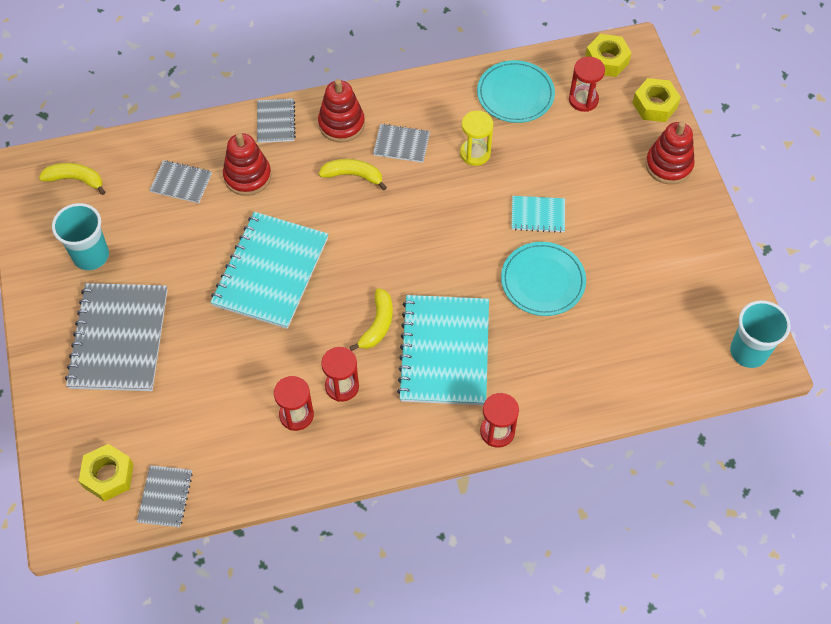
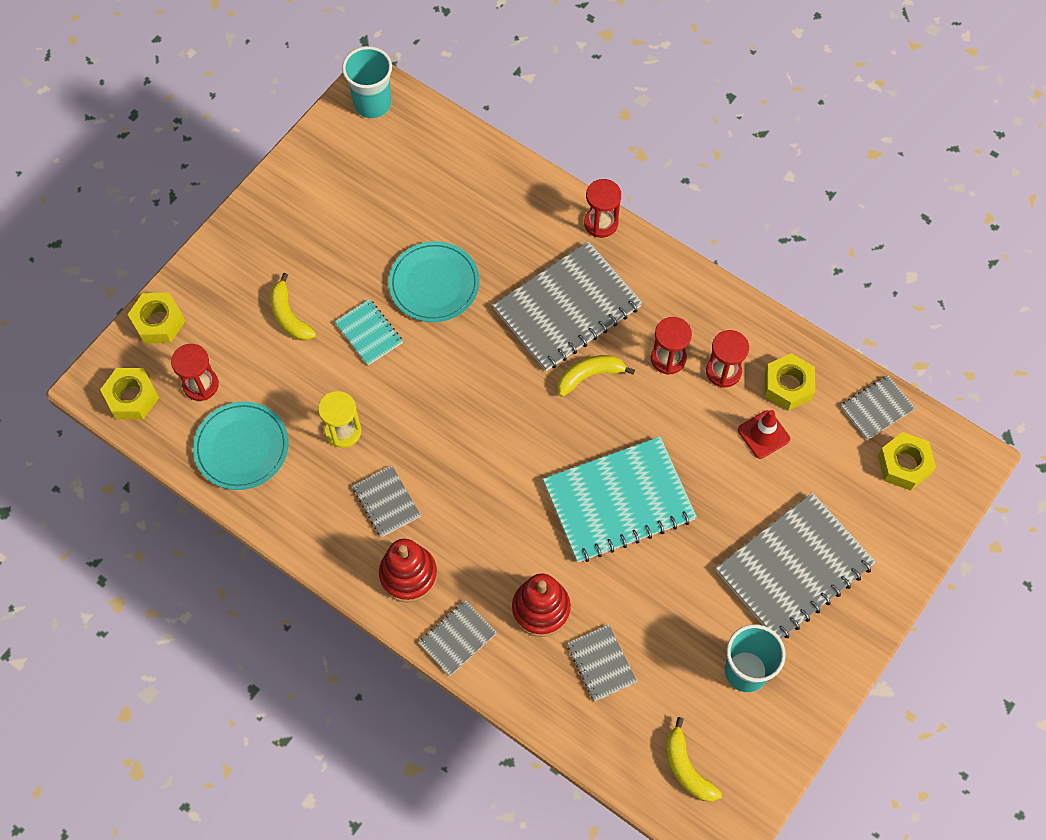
camera: 130 degrees left, 5 degrees up
(225, 400) = (763, 434): none -> red traffic cone
(243, 450) = (788, 386): none -> yellow nut
(353, 175) = (458, 516): yellow banana -> yellow banana (289, 316)
(445, 351) = (567, 308): turquoise notebook -> grey notebook
(668, 165) = (224, 268): red stacking toy -> none

